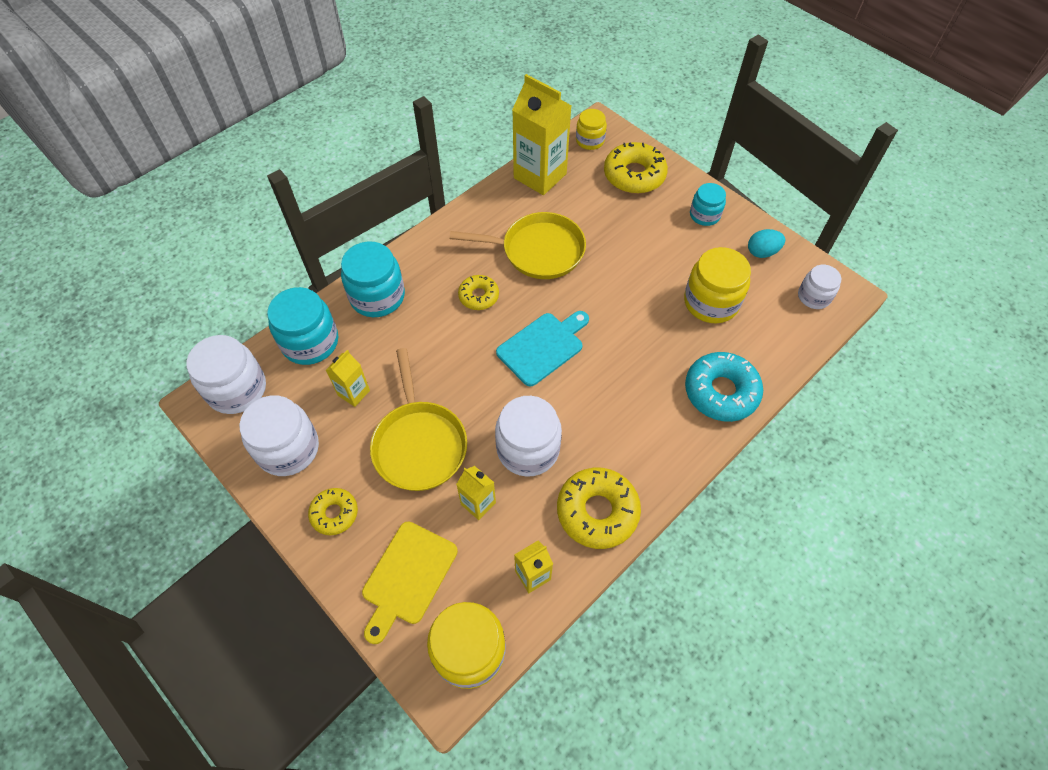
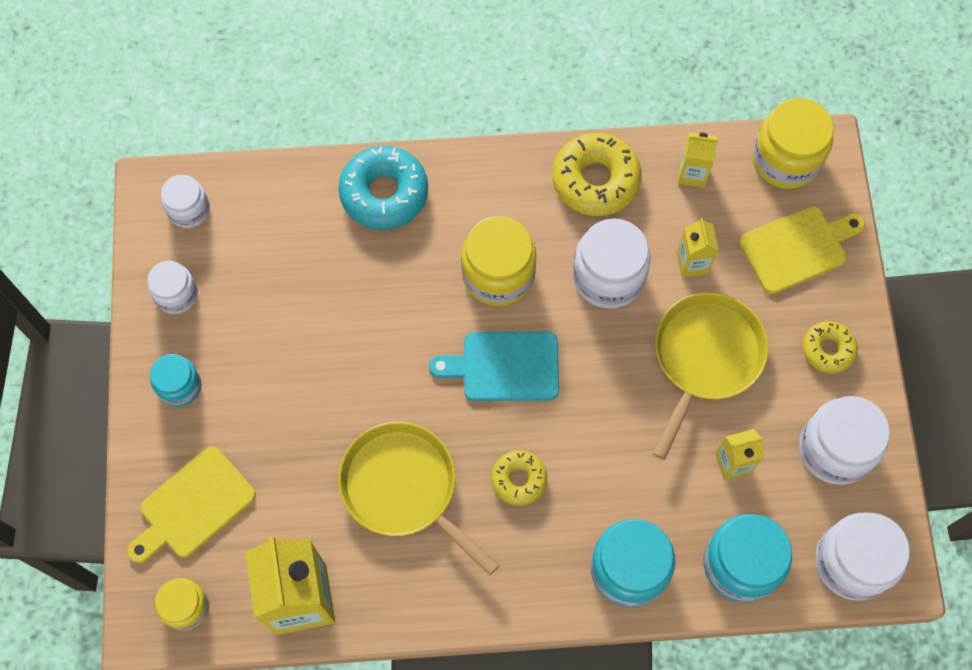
camera: 140 degrees left, 10 degrees up
(634, 175) = (193, 506): yellow donut -> yellow cutting board
(711, 302) = (292, 283): yellow jar -> yellow jar (498, 274)
(762, 252) = (176, 294): turquoise egg -> white jar

